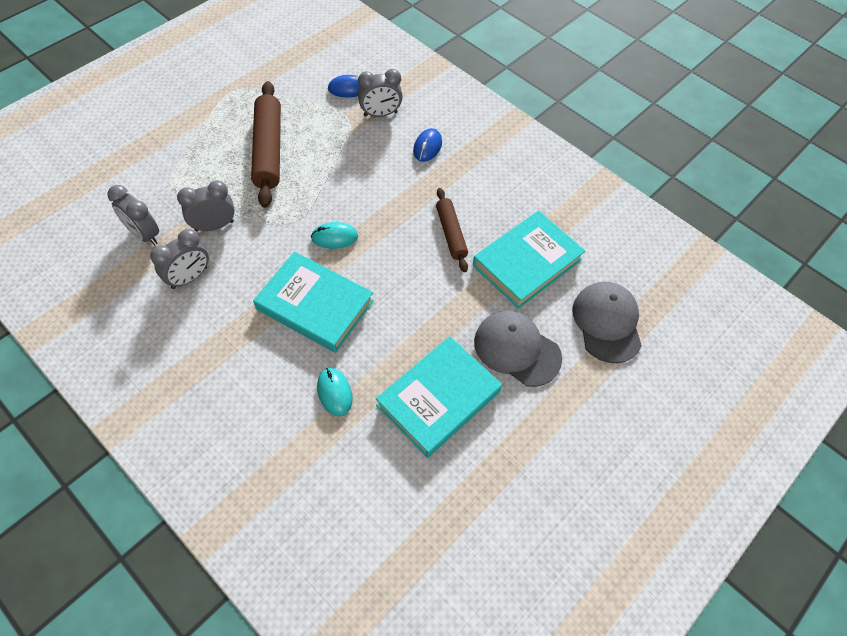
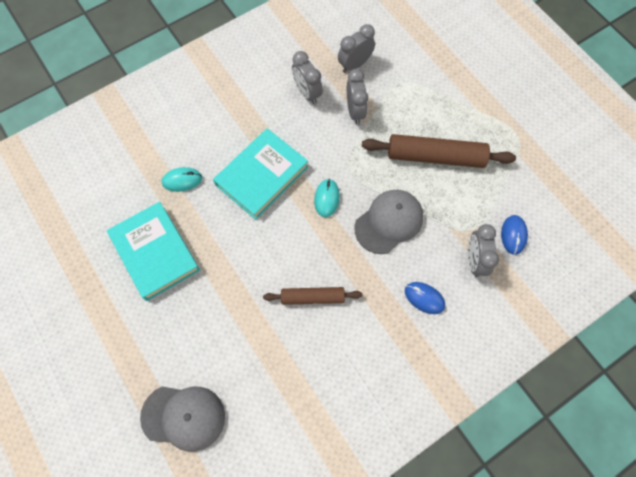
camera: 105 degrees right, 10 degrees up
(517, 349) = (180, 325): grey cap -> grey cap (389, 222)
(527, 262) = (266, 360): turquoise book -> none

